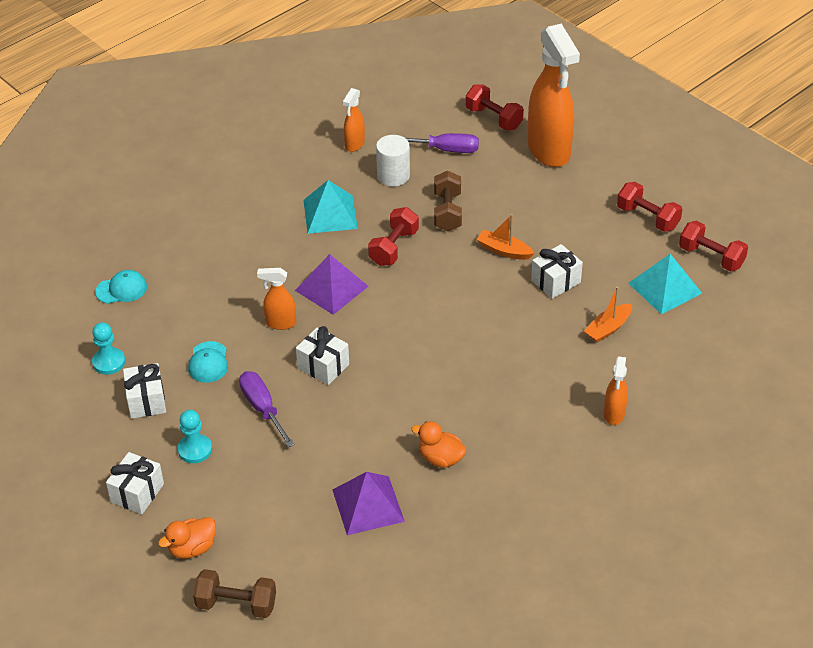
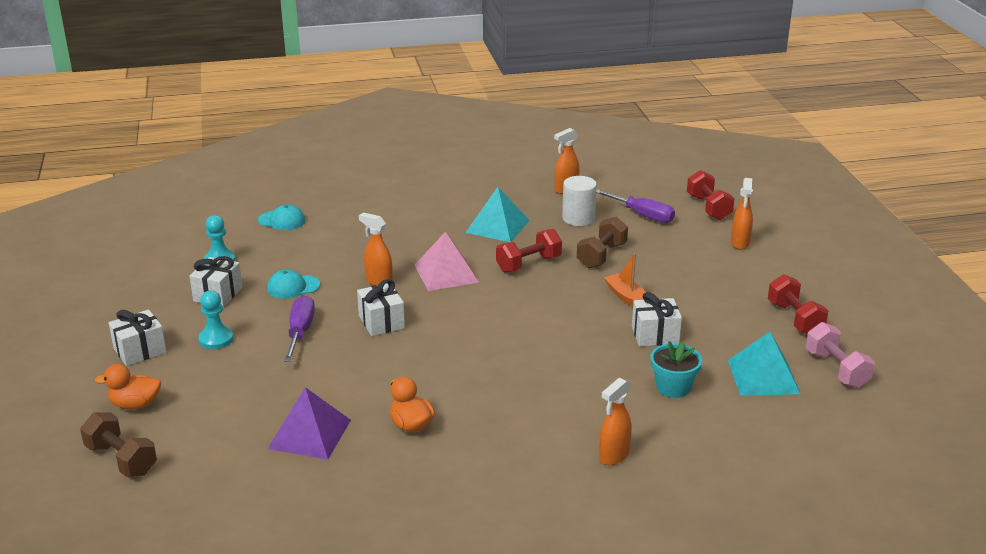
camera: 30 degrees right, 15 degrees down
(208, 362) = (293, 287): turquoise cap -> turquoise cap turned 45 degrees clockwise
(331, 288) = (446, 273): purple pyramid -> pink pyramid
(549, 151) = (740, 243): orange spray bottle -> orange spray bottle, size x0.46
(608, 328) = (673, 387): orange boat -> turquoise flower pot
(711, 257) = (836, 369): red dumbbell -> pink dumbbell

